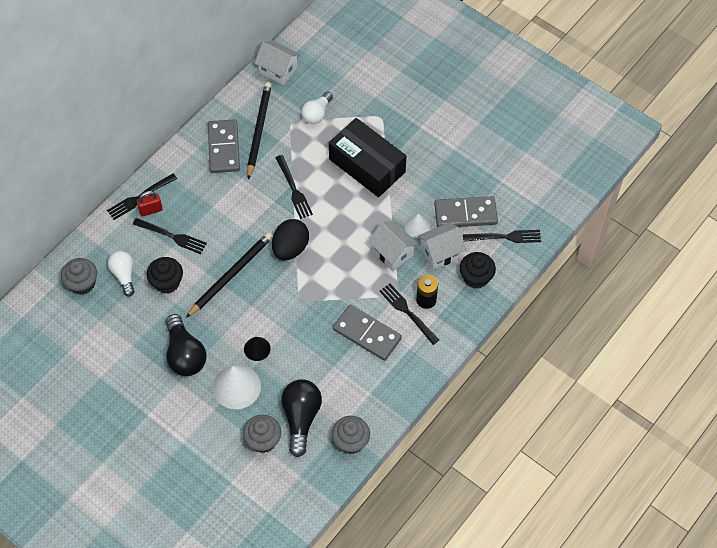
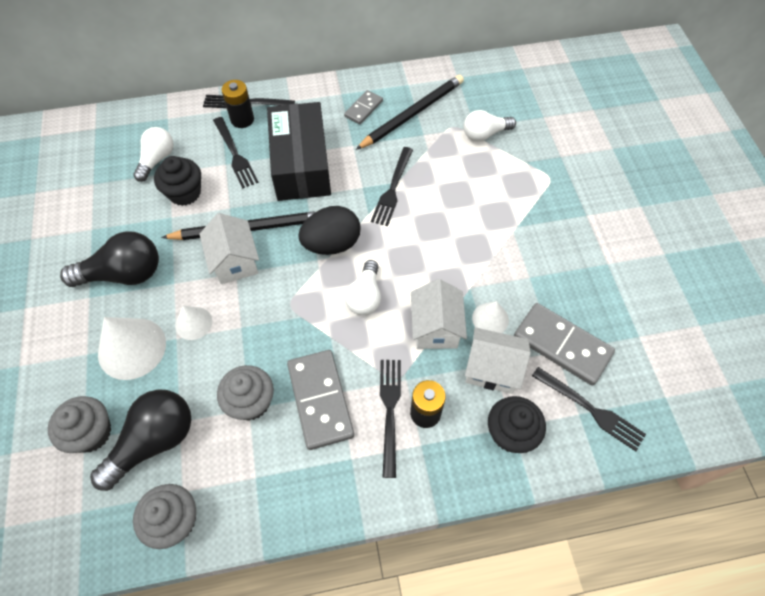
camera: 40 degrees right, 0 degrees up
(82, 283) = (116, 142): grey cupcake -> grey cupcake (251, 402)
(151, 210) = (242, 119): red padlock -> black battery
(185, 354) = (123, 274): black light bulb -> black light bulb turned 120 degrees counterclockwise
(223, 148) = (363, 109): grey domino -> grey domino, size x0.56
(257, 348) = (193, 323): black cone -> white cone
(278, 70) = (483, 74): white house -> white house (235, 261)
(338, 264) = (365, 296): none -> white light bulb
(367, 165) = (492, 216): black box -> black box (301, 164)

